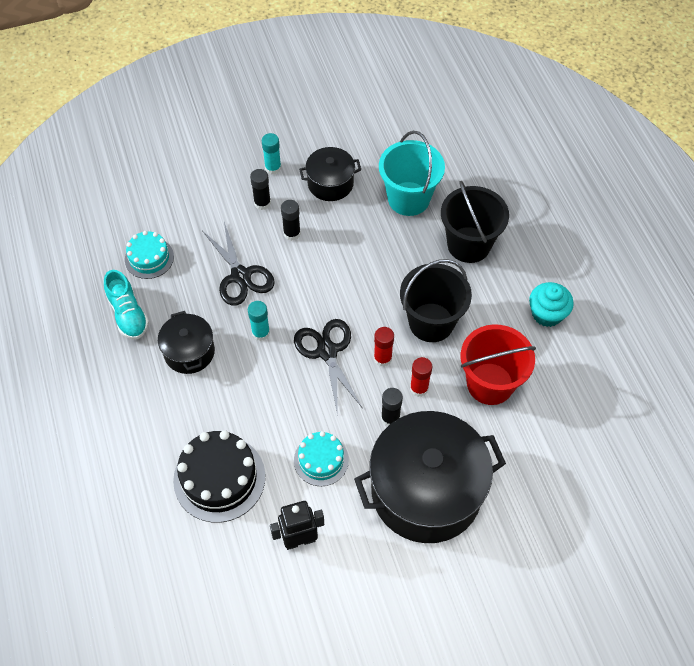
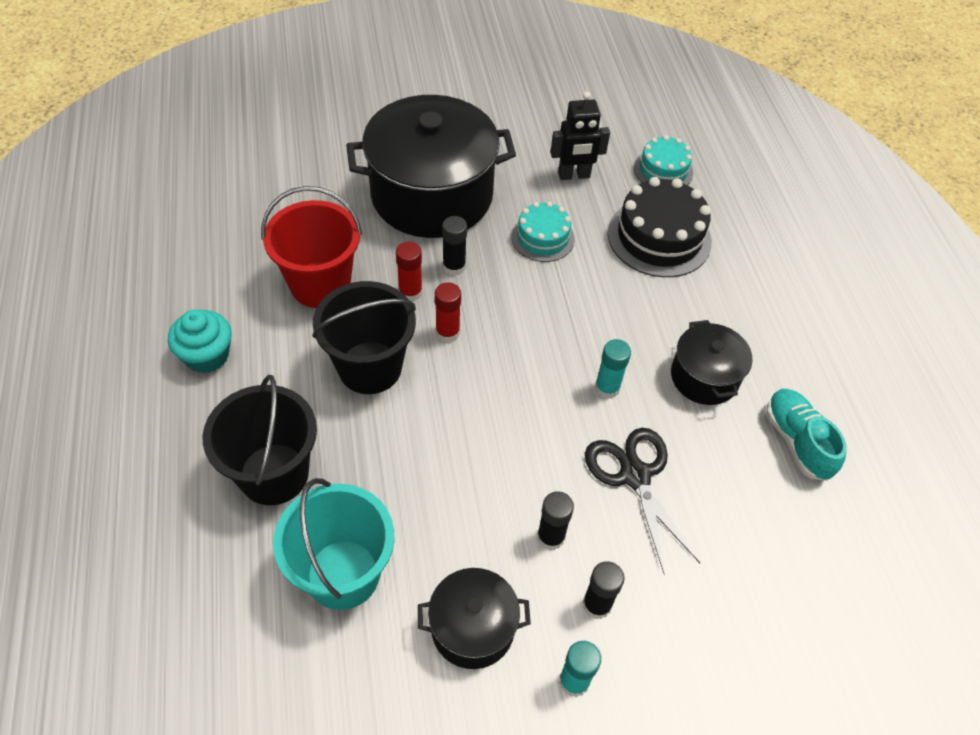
camera: 175 degrees left, 5 degrees down
(149, 258) = (780, 527): turquoise cake -> turquoise cake (663, 170)
(327, 351) = (519, 351): black scissors -> none

